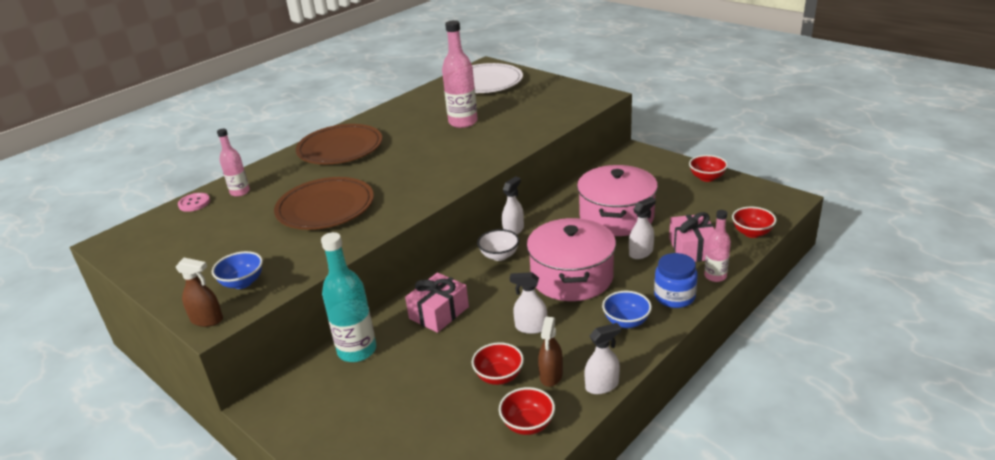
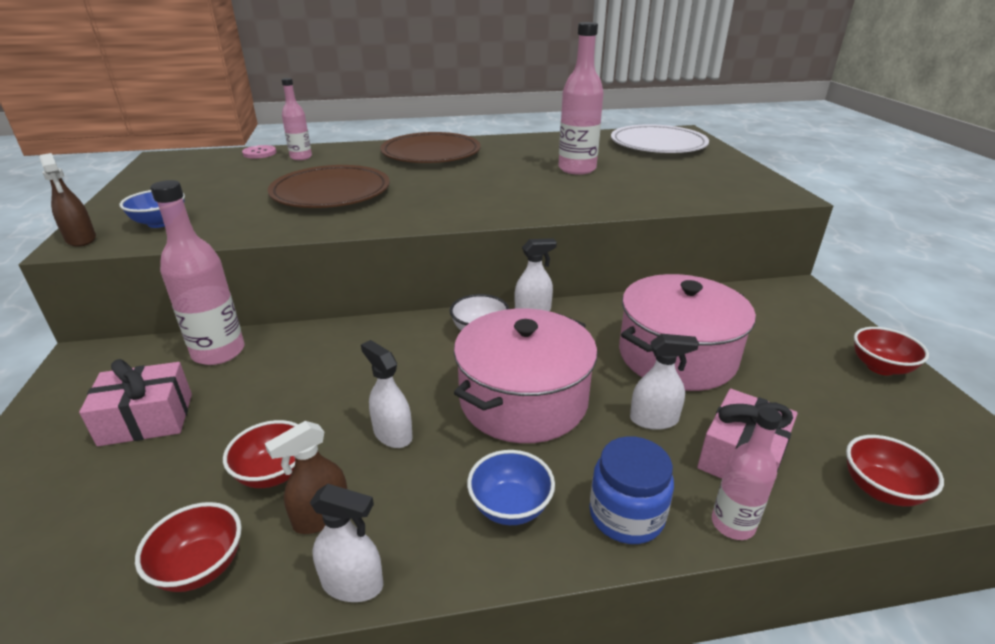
camera: 35 degrees right, 0 degrees up
(357, 350) = (218, 352): turquoise bottle -> pink bottle
(439, 312) = (336, 357): pink gift -> pink gift (147, 419)

